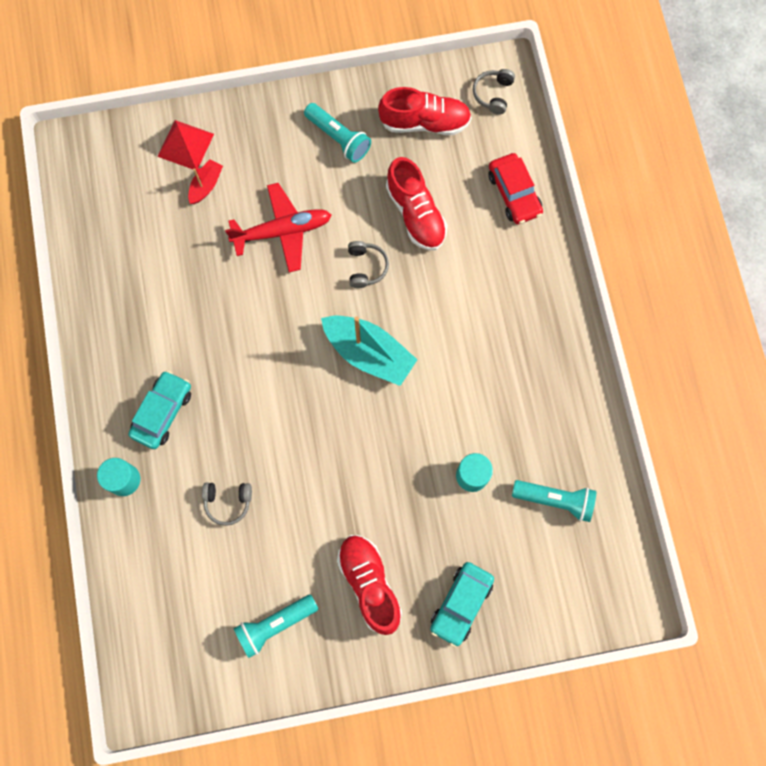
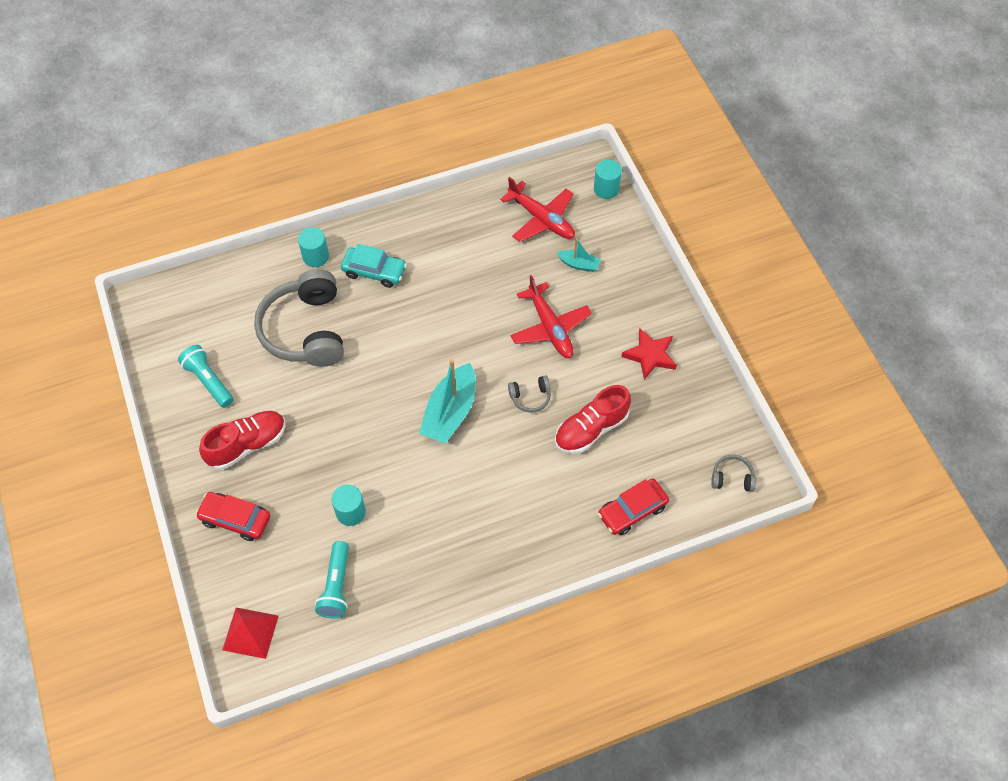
camera: 80 degrees right, 15 degrees down
(109, 136) = (606, 189): none -> turquoise cylinder
(133, 213) = (541, 219): none -> red plane
(185, 145) = (612, 243): red pyramid -> red pyramid (250, 632)
(206, 185) = (579, 264): red boat -> turquoise boat
(228, 502) = (305, 330): grey headphones -> grey headphones, size x2.39
(338, 138) = (650, 355): turquoise flashlight -> red star
(424, 122) = (685, 423): red shoe -> none
(461, 604) = (235, 519): turquoise car -> red car

